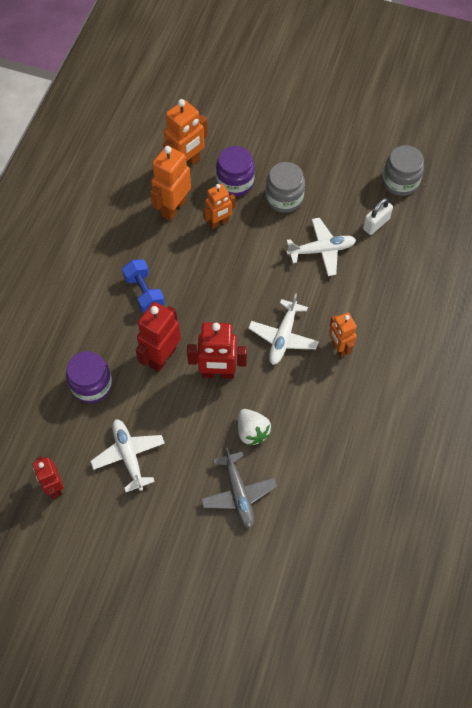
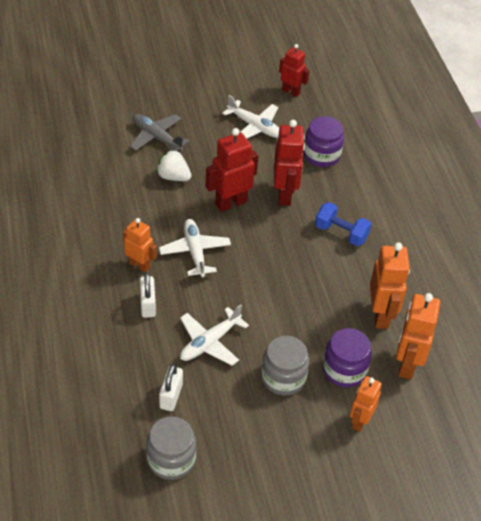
camera: 145 degrees right, 15 degrees down
(219, 222) = (327, 322): orange robot -> orange robot (360, 421)
(352, 306) = (147, 305): none -> white padlock

